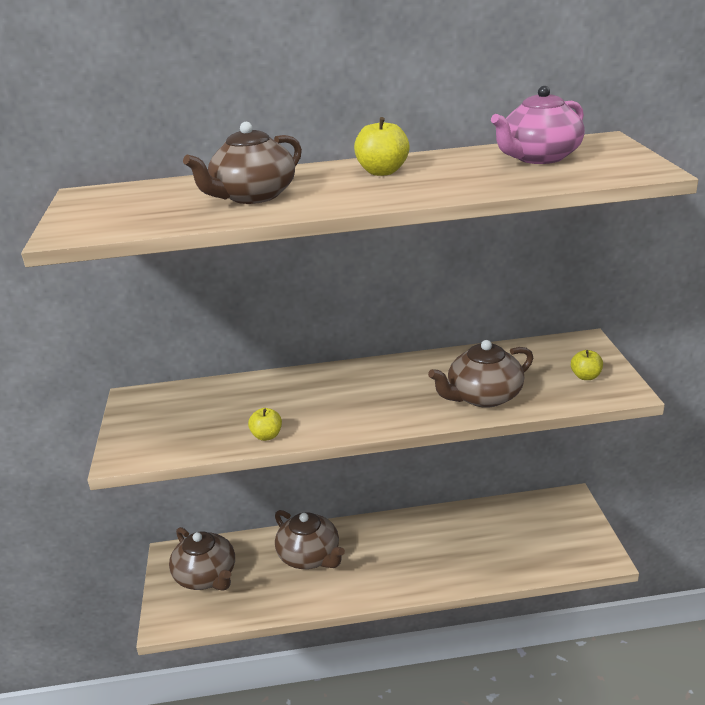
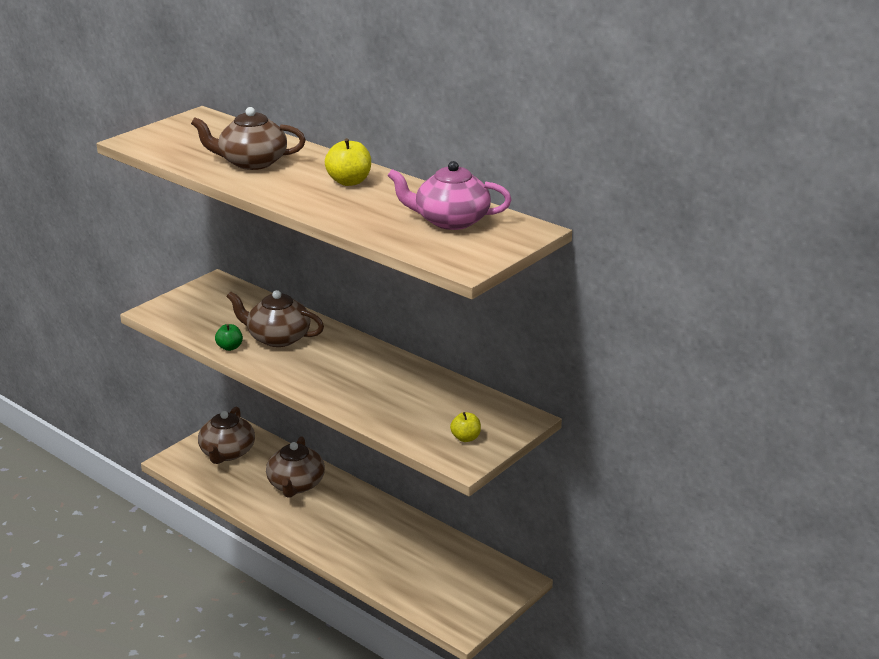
camera: 45 degrees right, 0 degrees up
(267, 436) = (230, 347): yellow apple -> green apple
(483, 397) = (379, 406): brown teapot -> brown teapot (277, 338)

